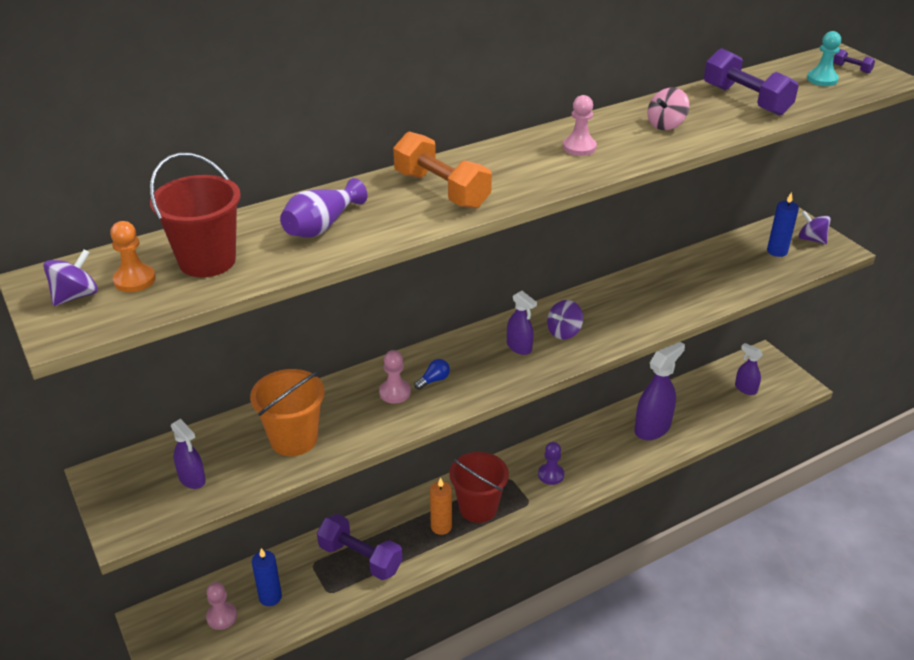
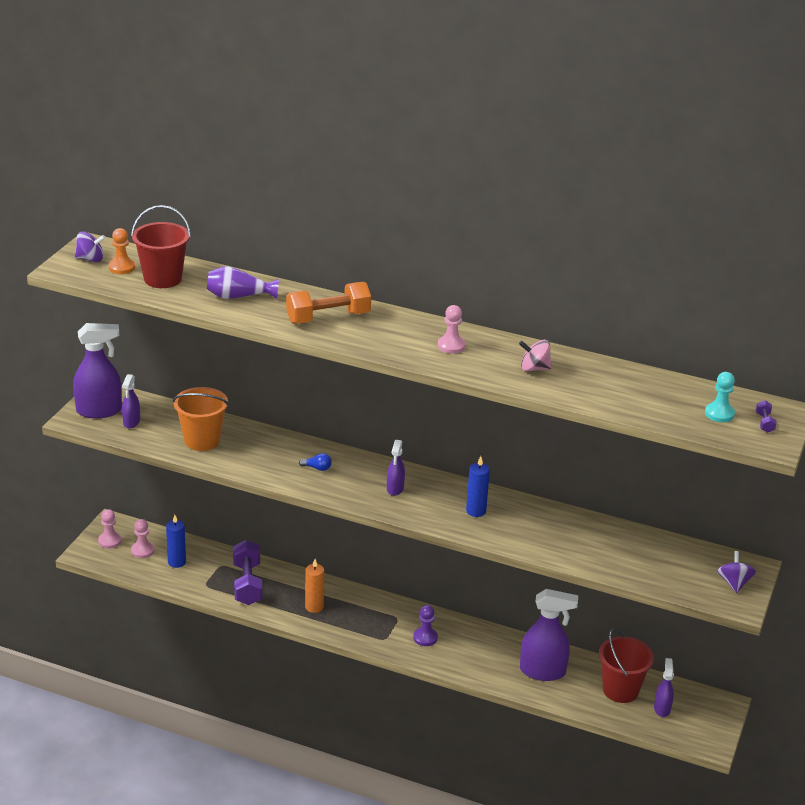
camera: 50 degrees right, 5 degrees down
(136, 496) = (99, 411): none -> purple spray bottle
(395, 392) = (287, 458): pink pawn -> pink pawn (110, 541)
(441, 190) = (328, 318): orange dumbbell -> orange dumbbell turned 60 degrees clockwise
(478, 508) = (351, 616): red bucket -> red bucket (620, 690)
(564, 332) = (437, 501): purple spinning top -> none
(746, 100) = (626, 390): purple dumbbell -> none
(777, 251) = (687, 569): blue candle -> blue candle (476, 511)

